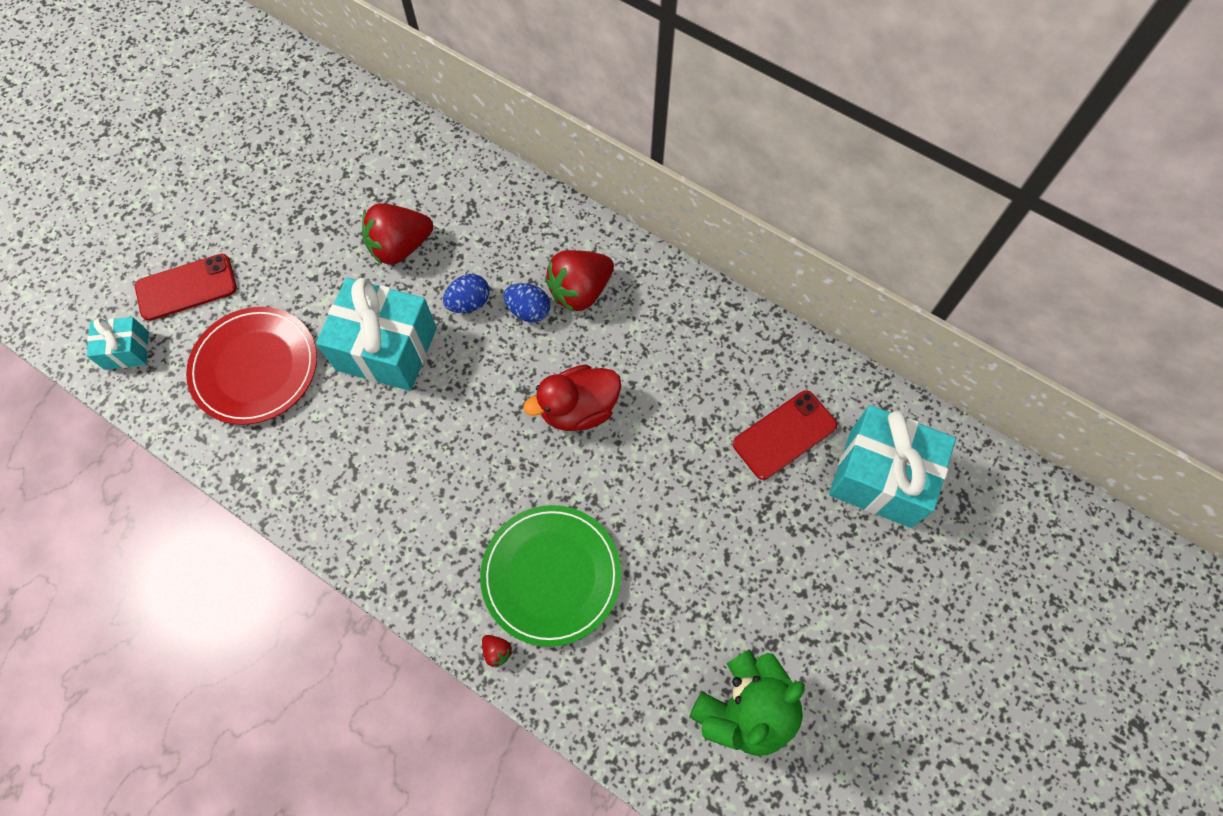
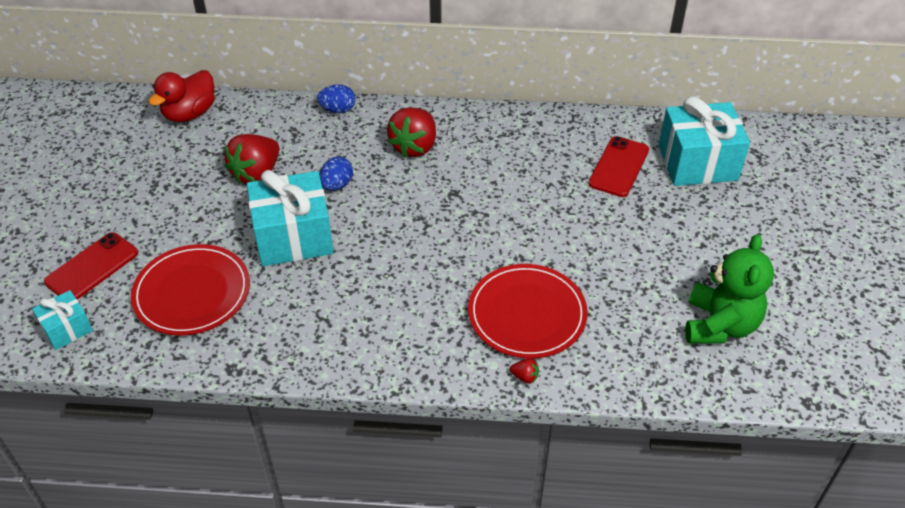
camera: 30 degrees left, 20 degrees down
(528, 311) = (385, 172): blue egg -> blue egg (338, 110)
(551, 575) = (527, 314): green plate -> red plate
(578, 409) = (467, 212): red duck -> red duck (190, 113)

